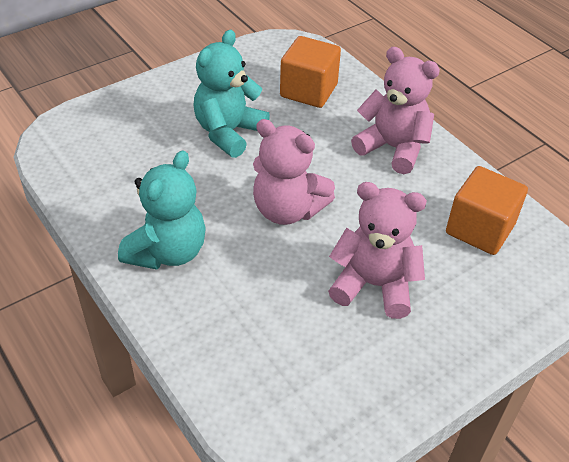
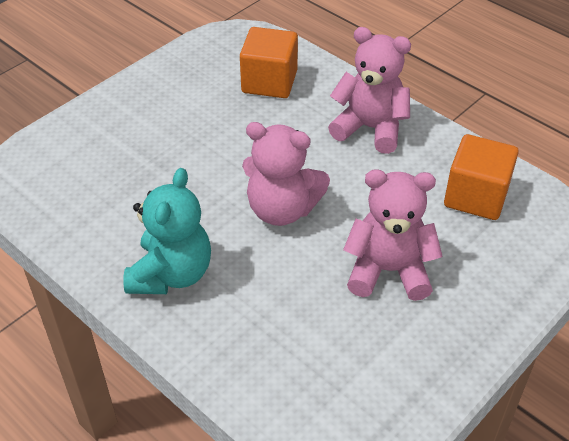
camera: 10 degrees left, 0 degrees up
(228, 132) = (199, 139): turquoise teddy bear -> none

